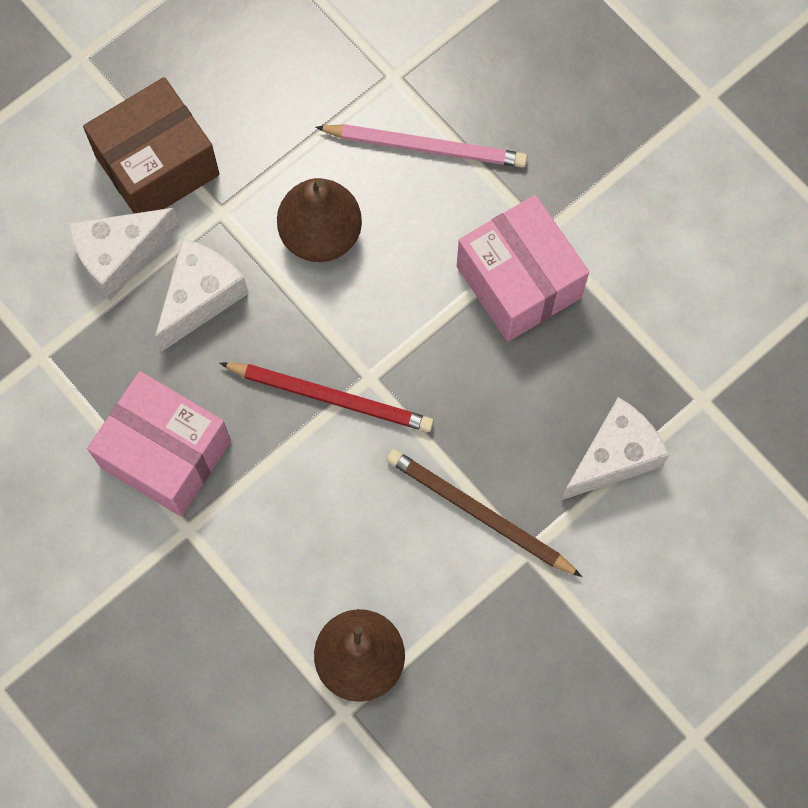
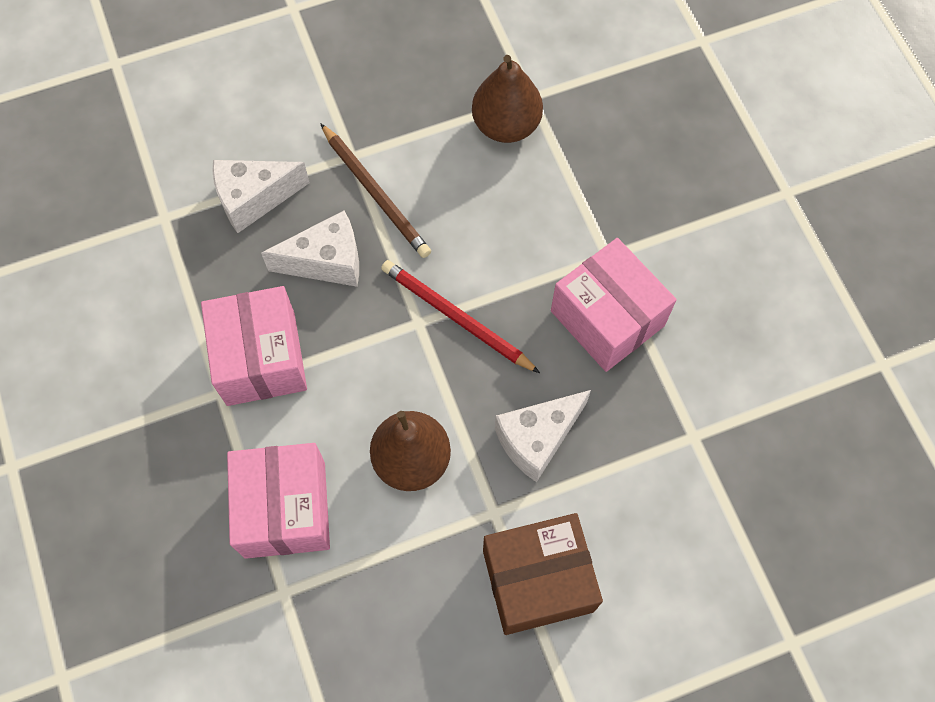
camera: 160 degrees left, 5 degrees down
(119, 257) = (598, 502): white cheese -> white cheese (327, 261)
(425, 147) = (285, 509): pink pencil -> pink box

